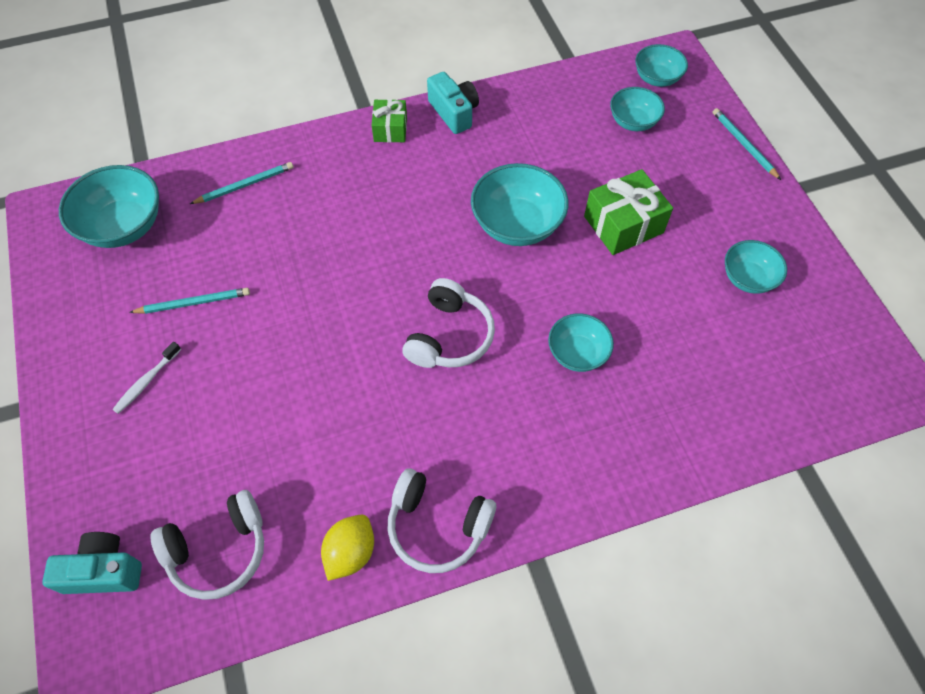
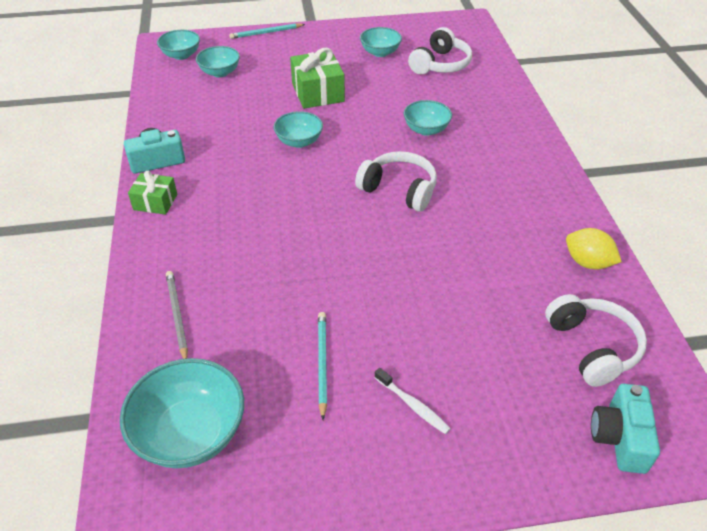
camera: 80 degrees left, 15 degrees down
(245, 185) = (177, 315): turquoise pencil -> grey pencil
(437, 526) = (563, 213): white headphones -> white headphones (440, 64)
(517, 224) = (299, 141): turquoise bowl -> turquoise bowl, size x0.61

